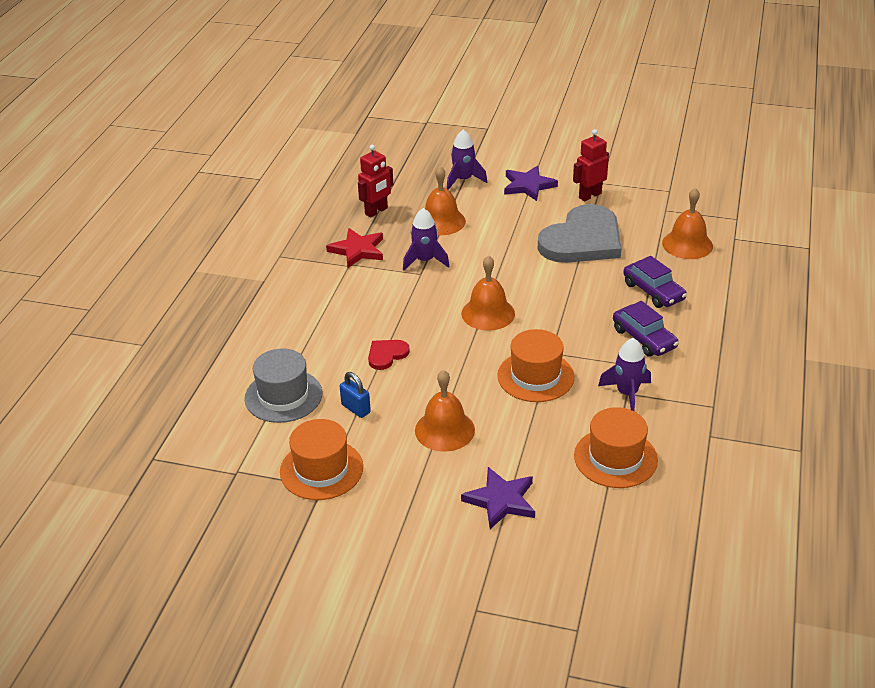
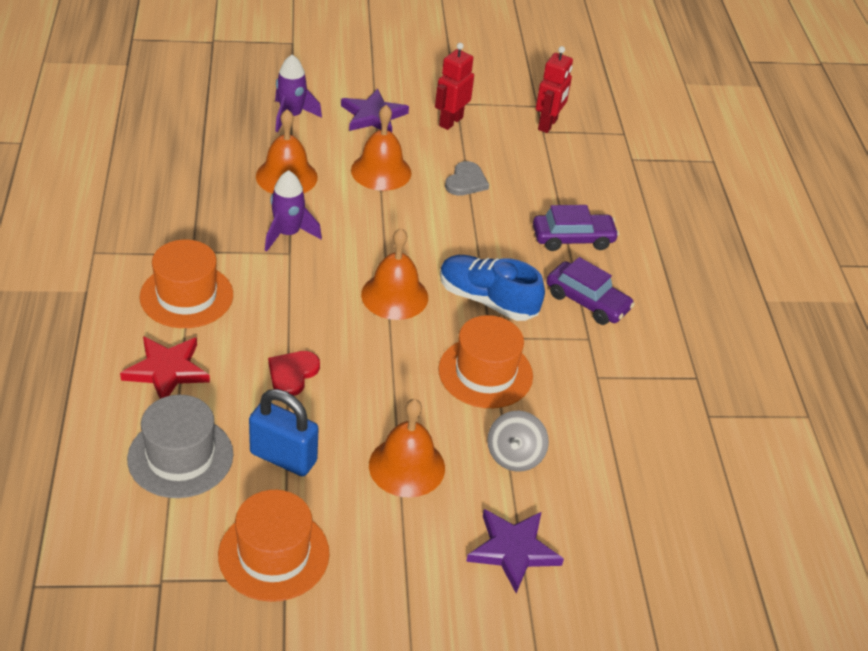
camera: 25 degrees left, 5 degrees up
(356, 408) = (283, 457): blue padlock -> blue padlock, size x1.58
(358, 250) = (196, 230): red star -> red star (167, 370)
(376, 211) = (198, 172): red robot -> red robot (548, 124)
(532, 437) = (514, 456): none -> grey spinning top
(561, 326) = (487, 300): none -> blue shoe
(582, 240) = (466, 181): grey heart -> grey heart, size x0.43
(615, 458) = (619, 465): orange hat -> orange hat (186, 296)
(627, 394) = (598, 378): purple rocket -> none
(653, 291) = (573, 239): purple car -> purple car turned 45 degrees counterclockwise
(687, 244) = (585, 172): orange bell -> orange bell (381, 171)

